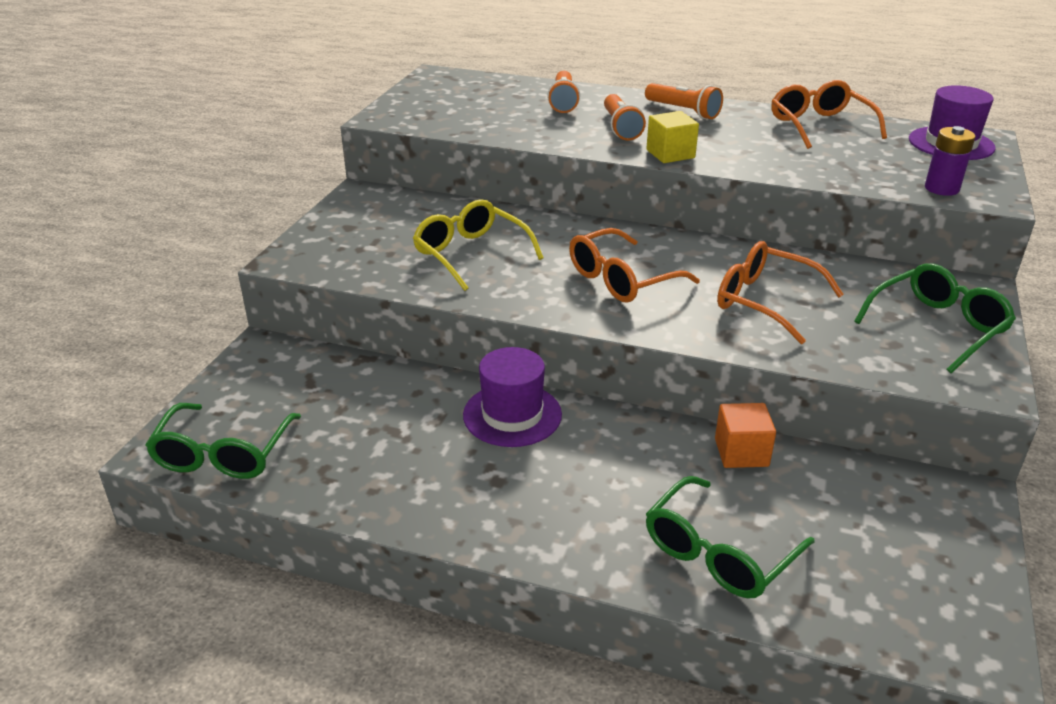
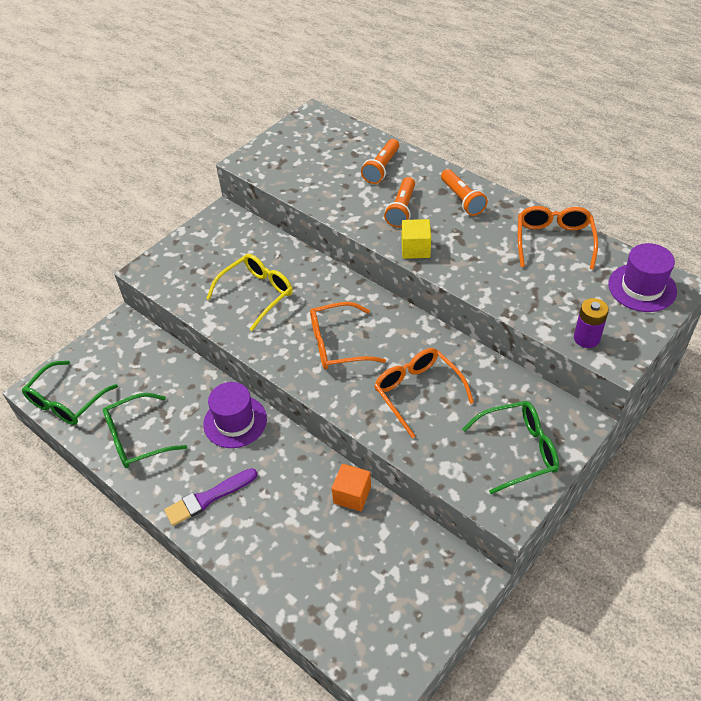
camera: 25 degrees right, 15 degrees up
(470, 254) = (257, 294): yellow glasses -> yellow glasses turned 60 degrees clockwise
(538, 511) = (208, 498): none -> purple brush
(718, 553) = (288, 562): green glasses -> green glasses (137, 438)

